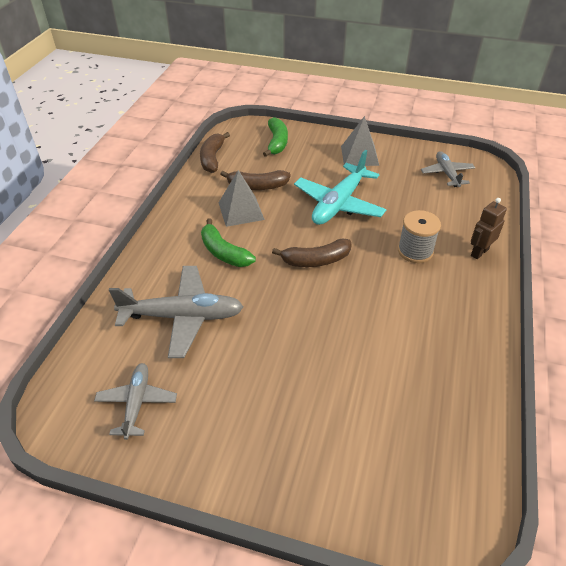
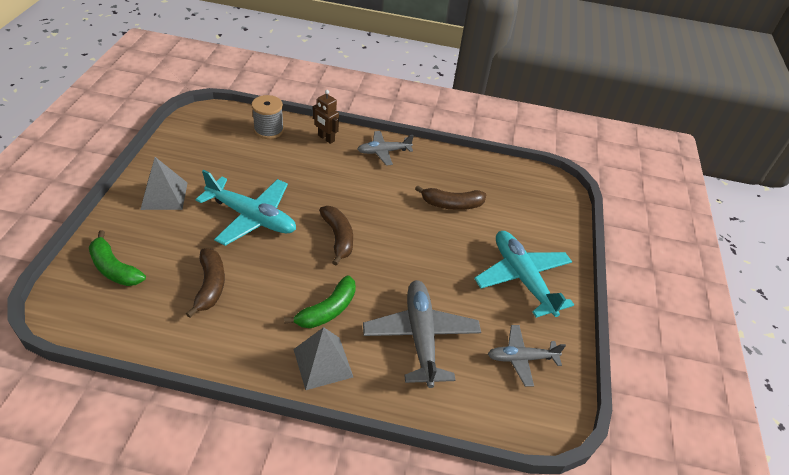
camera: 100 degrees left, 0 degrees up
(212, 158) = (135, 336): brown banana -> brown banana (451, 204)
(241, 211) = (256, 299): grey pyramid -> grey pyramid (323, 363)
(254, 428) = (522, 278): none -> turquoise plane
(277, 142) = (114, 268): green banana -> green banana turned 135 degrees counterclockwise
(415, 251) = (324, 173): grey spool -> grey spool (269, 130)
(447, 173) = (211, 138): grey plane -> grey plane (383, 152)

